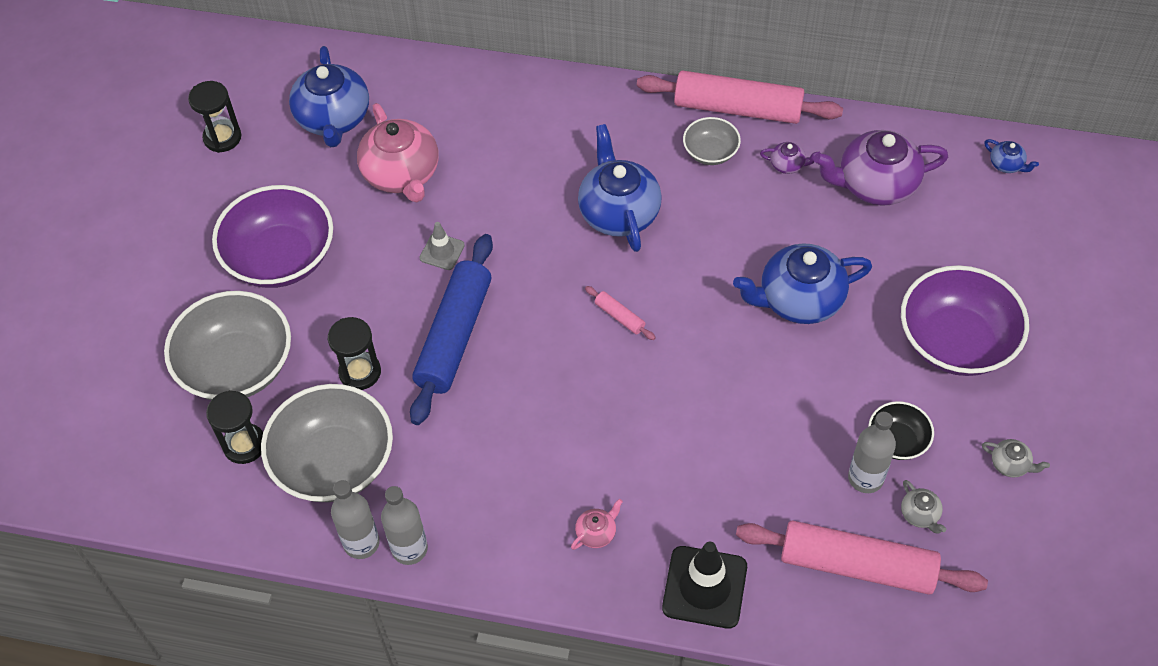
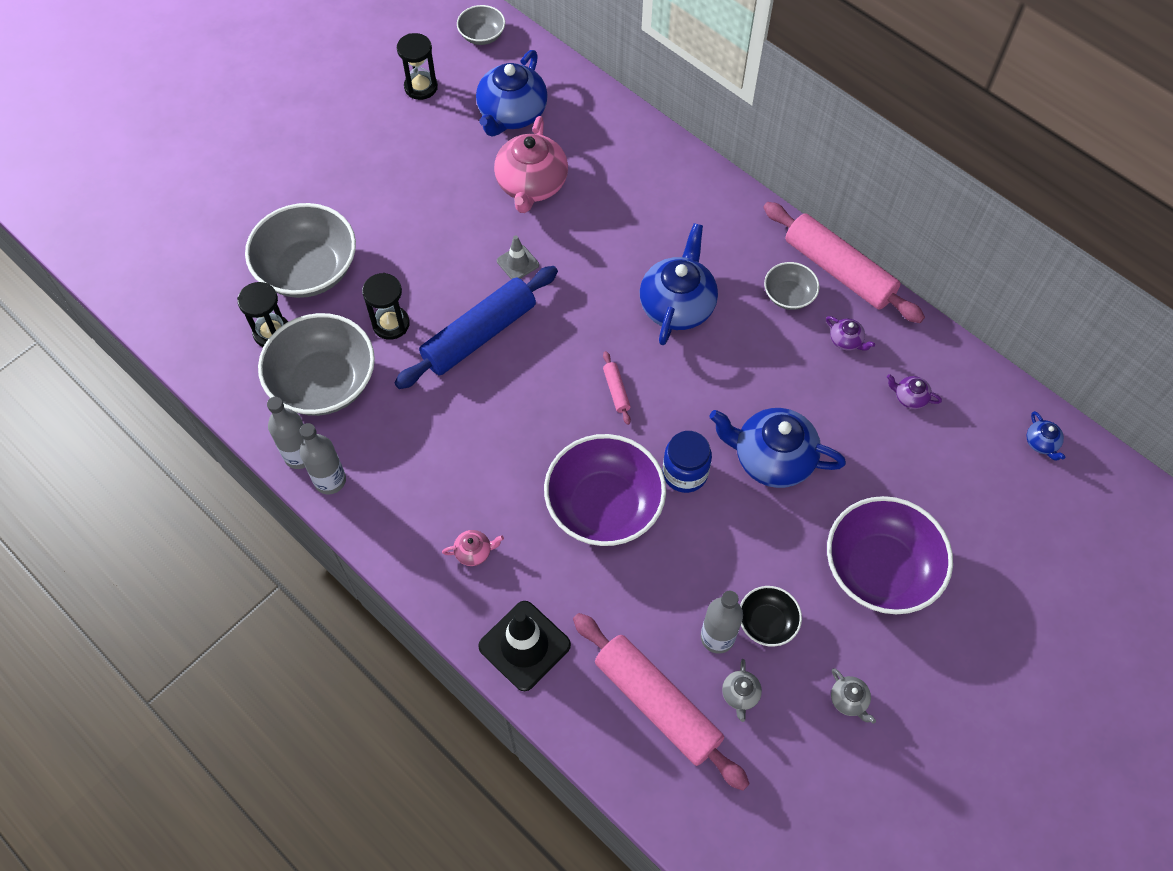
camera: 30 degrees right, 5 degrees up
(248, 60) = (482, 36): none -> grey bowl
(281, 258) = (397, 203): purple bowl -> purple bowl (604, 506)
(734, 354) = (685, 473): none -> blue jar
(875, 184) = (910, 397): purple teapot -> purple teapot, size x0.43

